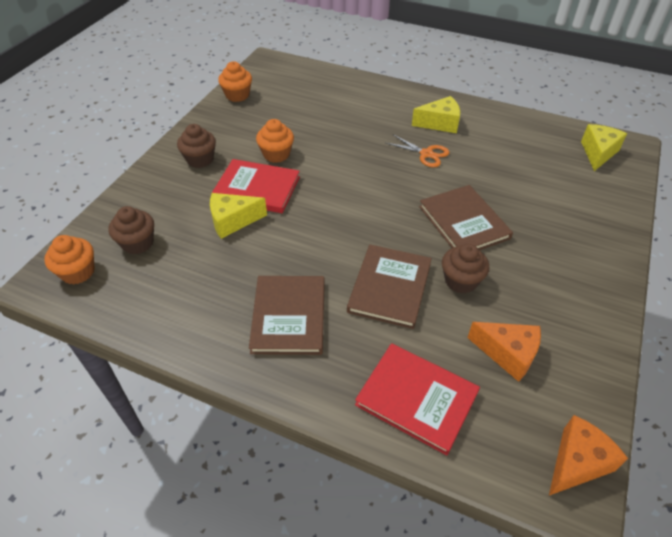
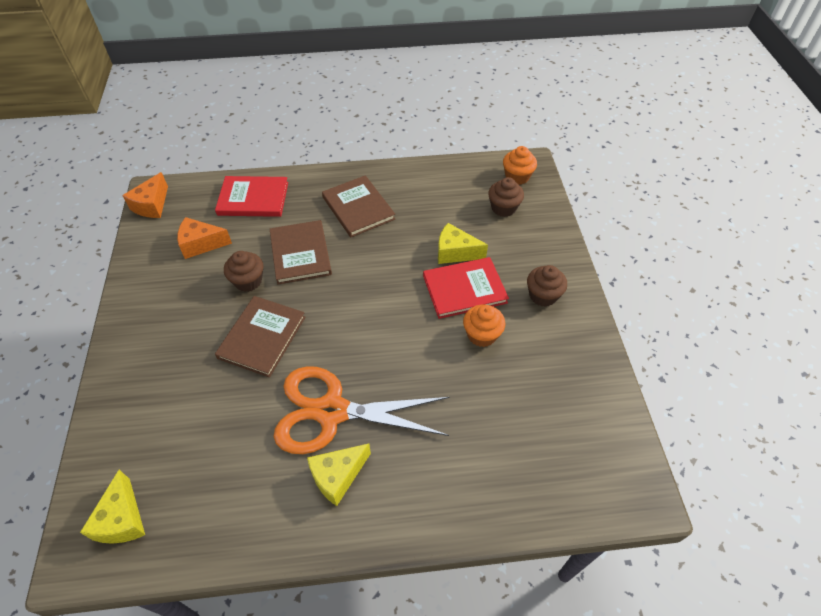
camera: 150 degrees right, 5 degrees up
(232, 221) = (455, 252): yellow cheese -> yellow cheese turned 120 degrees counterclockwise
(237, 95) = (604, 402): orange cupcake -> none
(426, 154) = (332, 411): orange scissors -> orange scissors, size x2.23
(463, 222) = (262, 337): brown book -> brown book turned 75 degrees clockwise

